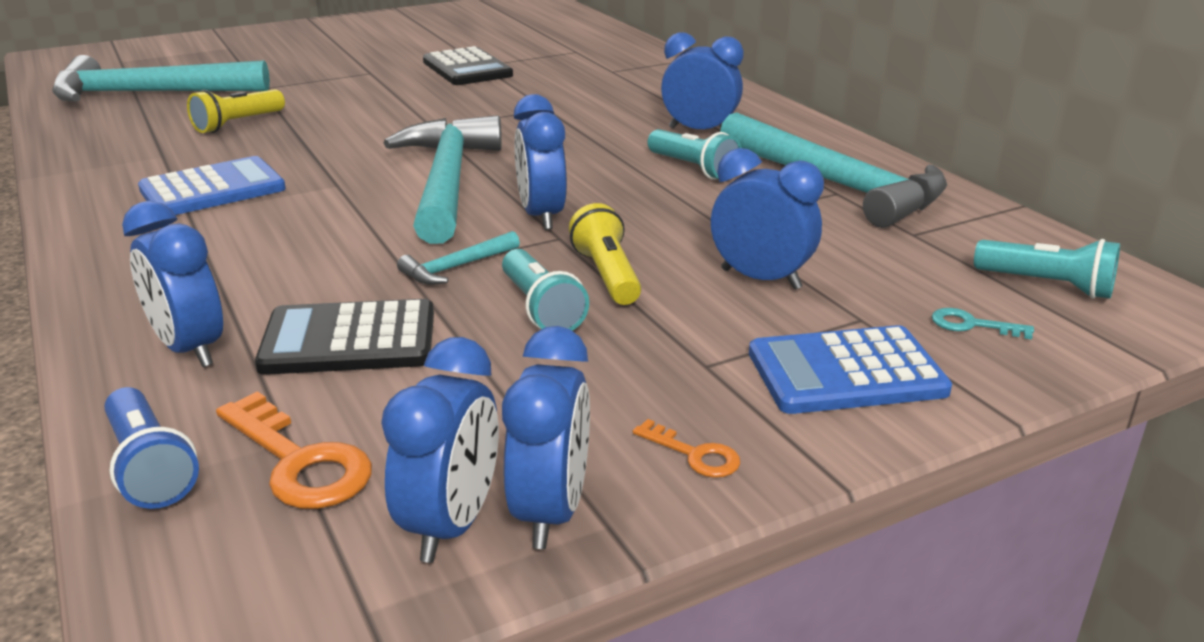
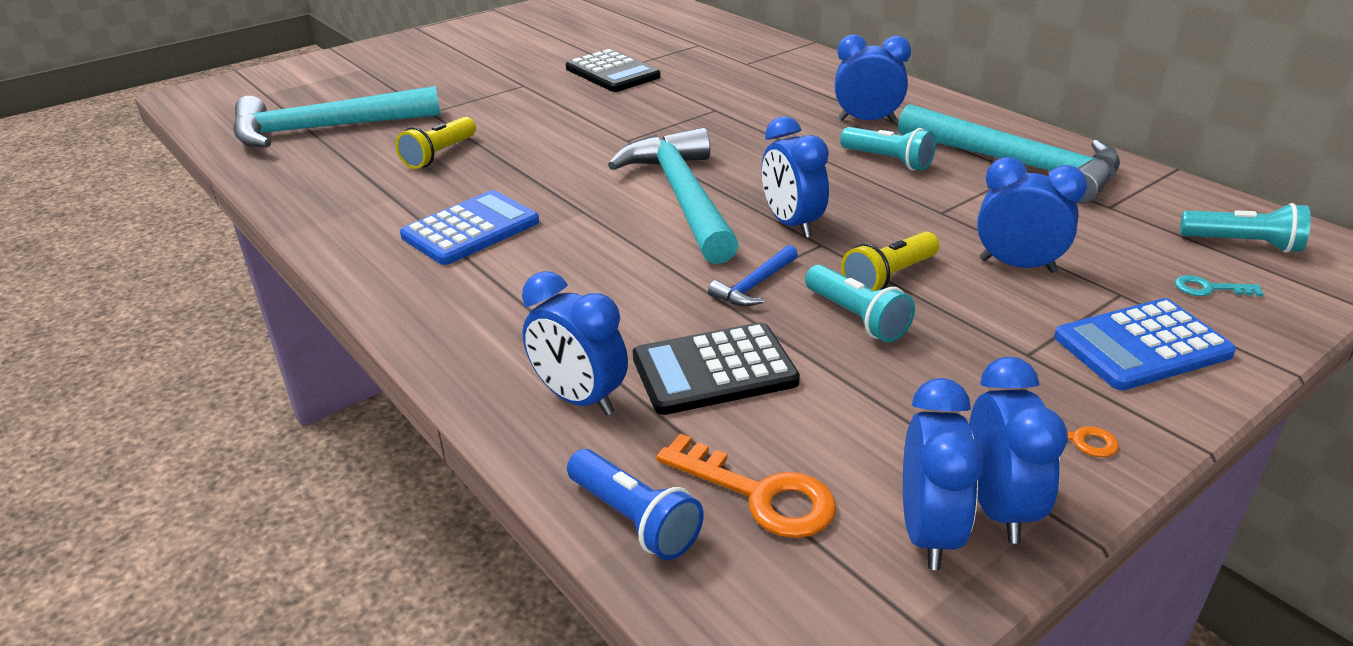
camera: 10 degrees left, 5 degrees up
(456, 267) = (755, 285): turquoise hammer -> blue hammer
(607, 275) = (888, 277): yellow flashlight -> yellow flashlight turned 105 degrees counterclockwise

